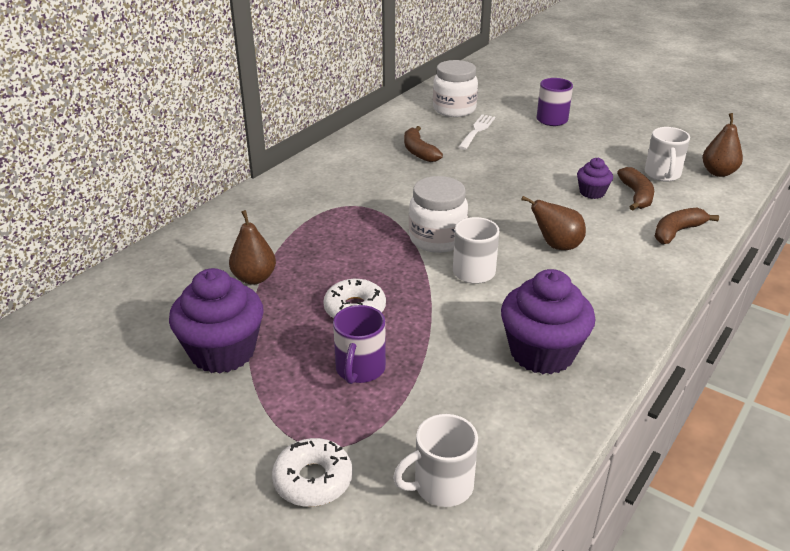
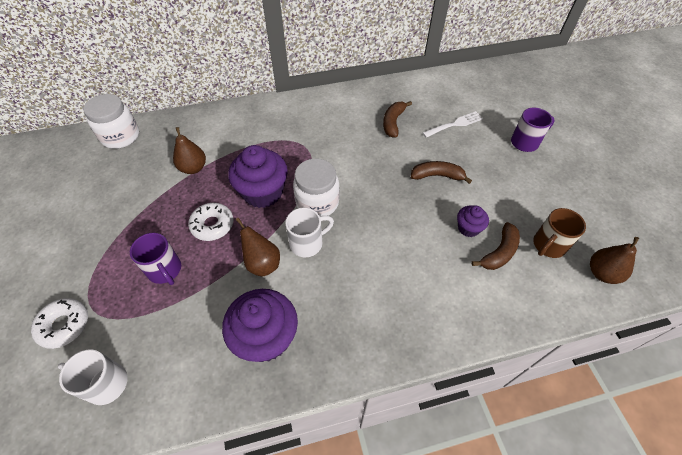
camera: 40 degrees right, 20 degrees up
(223, 352) = (125, 209): purple cupcake -> purple cupcake (263, 192)
(360, 369) = (165, 270): purple mug -> purple mug turned 90 degrees counterclockwise
(454, 109) = (462, 97): white jar -> white jar (121, 136)
(556, 246) = (383, 258): brown pear -> brown pear (262, 263)
(662, 174) = (548, 245): white mug -> brown mug
(677, 232) = (487, 307): brown banana -> brown banana (437, 176)

